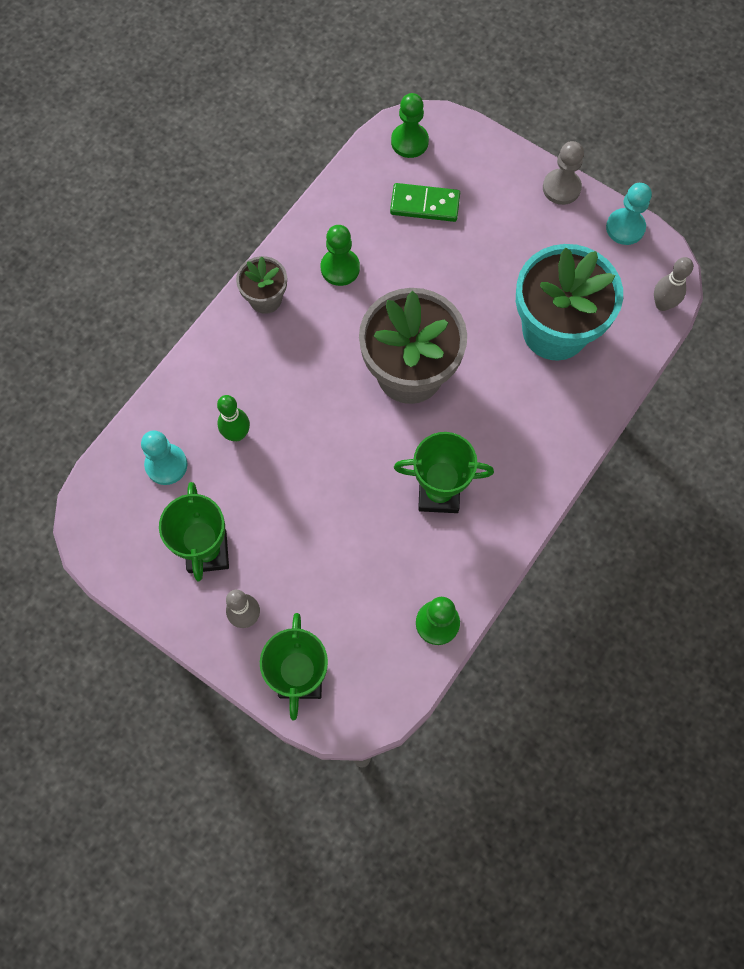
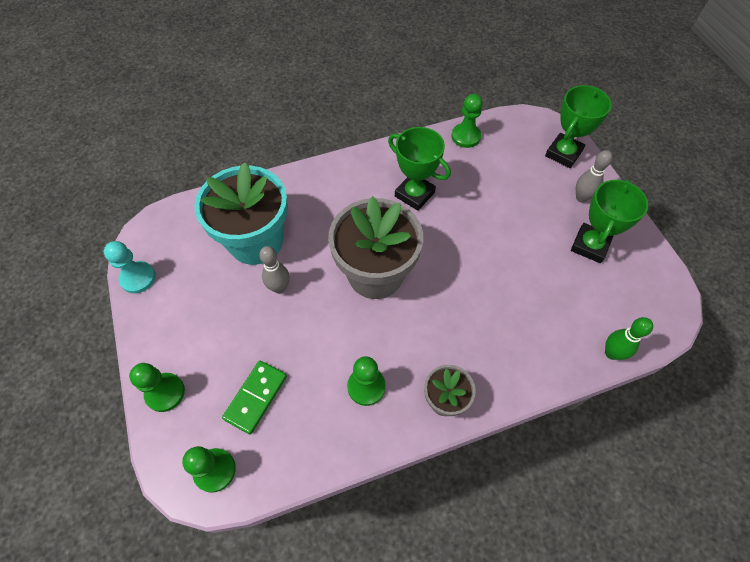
camera: 145 degrees left, 10 degrees down
(166, 465) = (594, 317): turquoise pawn -> none
(237, 434) = (529, 307): green bowling pin -> green bowling pin (611, 353)
(425, 204) = (256, 397): green domino -> green domino turned 75 degrees clockwise
(500, 163) = (165, 392): none -> green pawn
(561, 188) = (145, 338): grey pawn -> none
(662, 304) = (174, 215): grey bowling pin -> grey bowling pin (279, 287)

